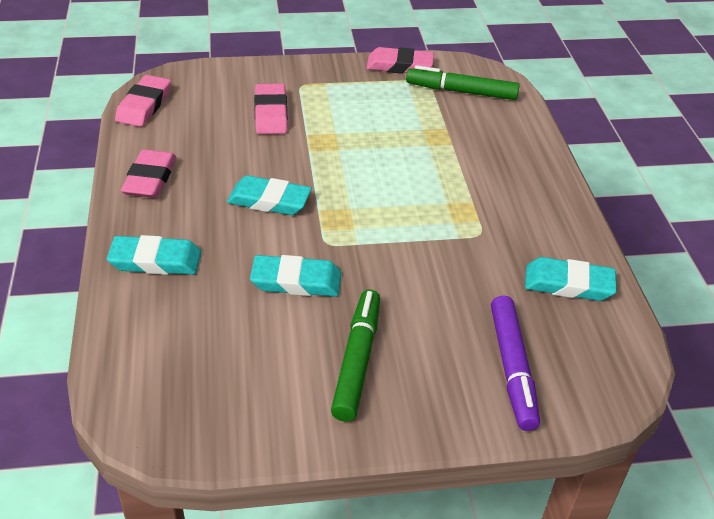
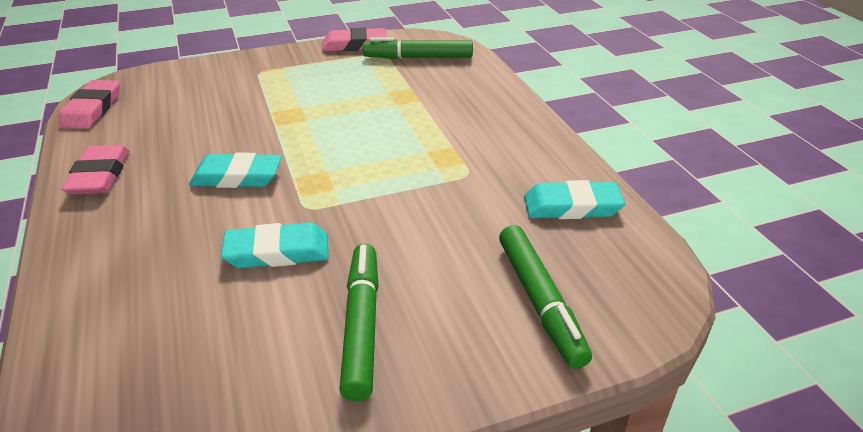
camera: 10 degrees left, 5 degrees down
(155, 260) = (107, 257): turquoise eraser -> none
(271, 113) = (230, 99): pink eraser -> none
(512, 368) = (540, 301): purple marker -> green marker

